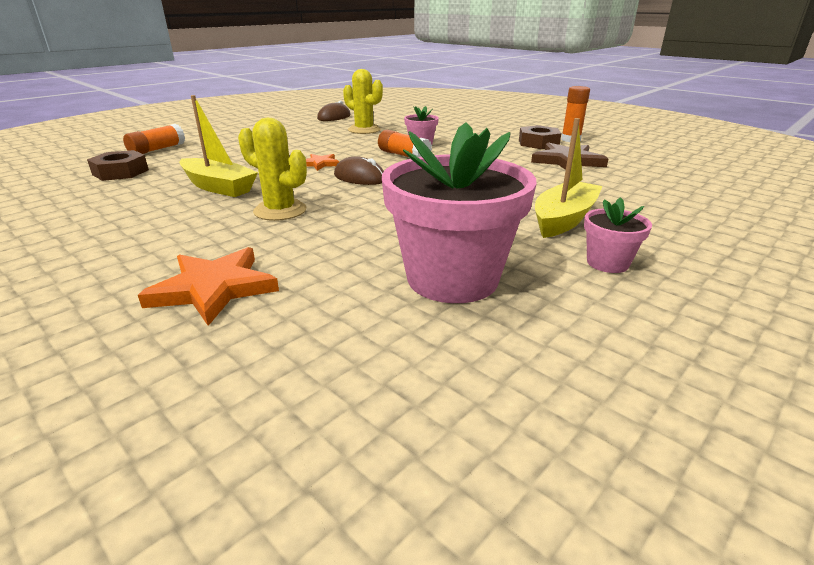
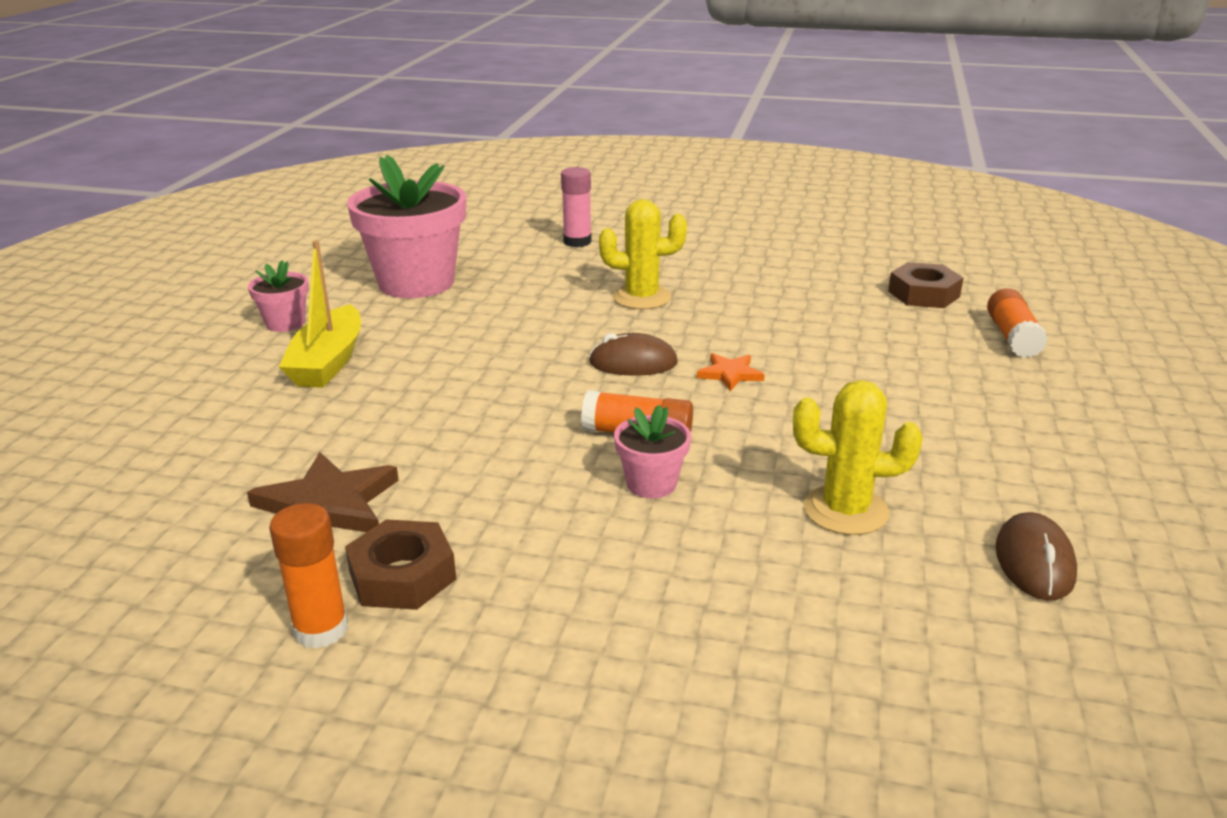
camera: 150 degrees right, 0 degrees up
(214, 288) = (577, 242): orange star -> pink glue stick
(218, 187) = (765, 305): yellow boat -> none

